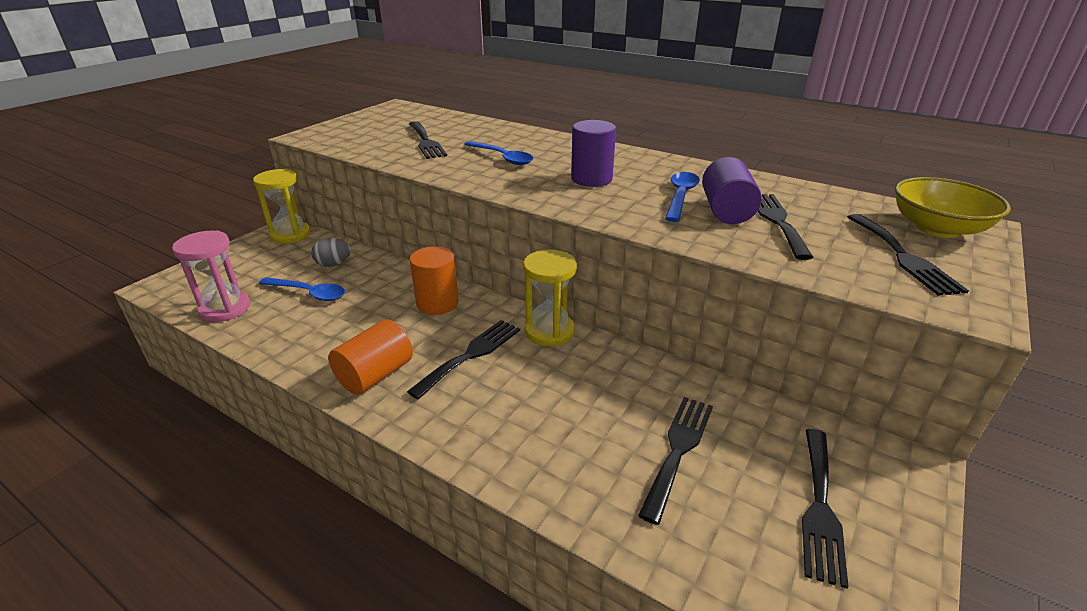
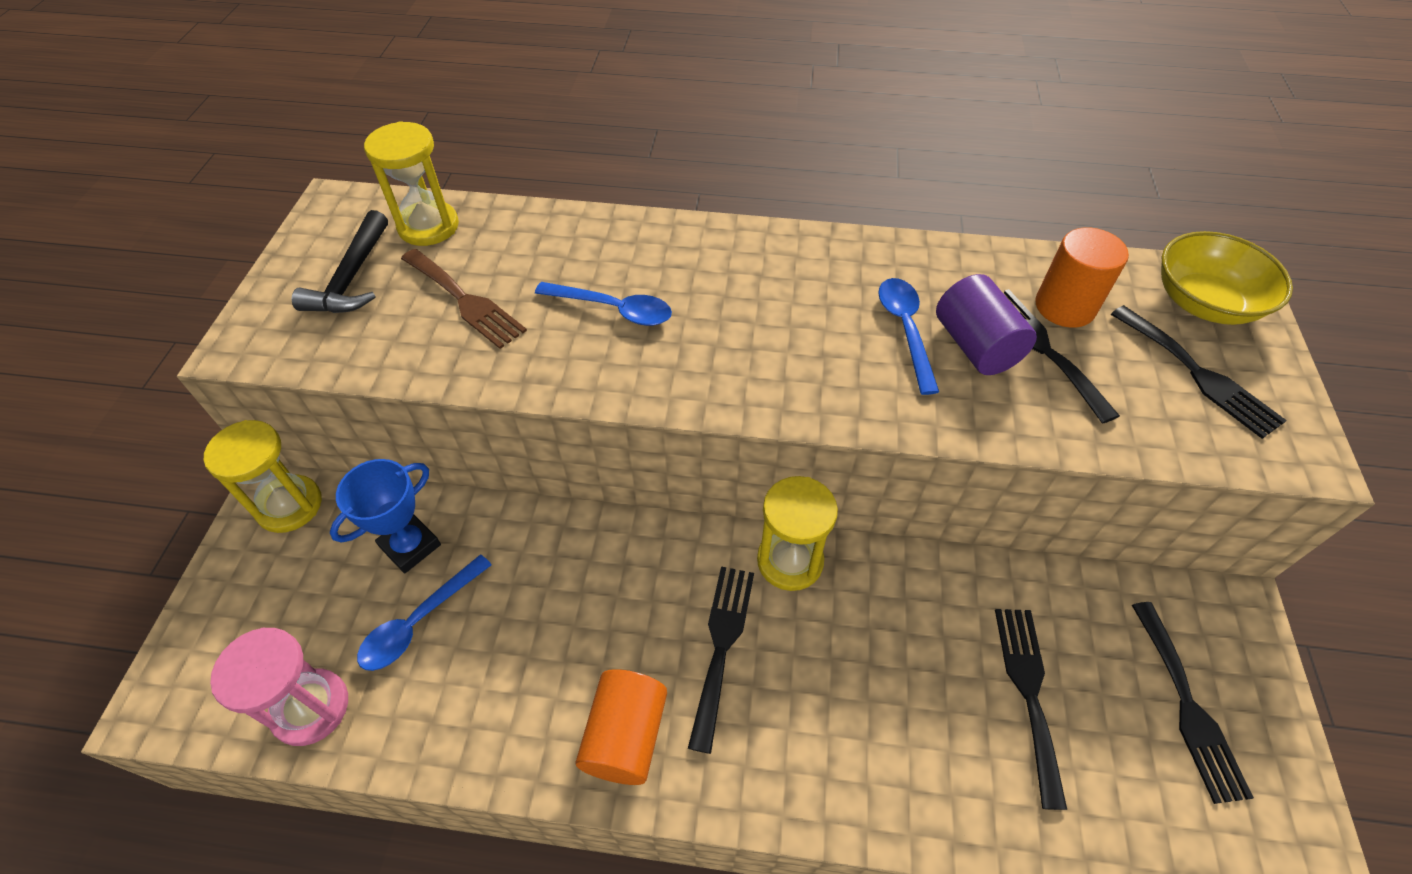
camera: 25 degrees left, 20 degrees up
(309, 293) = (418, 622): blue spoon -> blue spoon turned 135 degrees clockwise
(333, 264) = (410, 546): grey egg -> blue trophy
(379, 126) = (351, 277): none -> black hammer
(426, 142) = (465, 301): black fork -> brown fork
(434, 118) = (428, 226): none -> yellow hourglass
(437, 303) = (617, 567): orange cylinder -> orange cylinder (1064, 307)
(591, 179) = (771, 325): purple cylinder -> none

